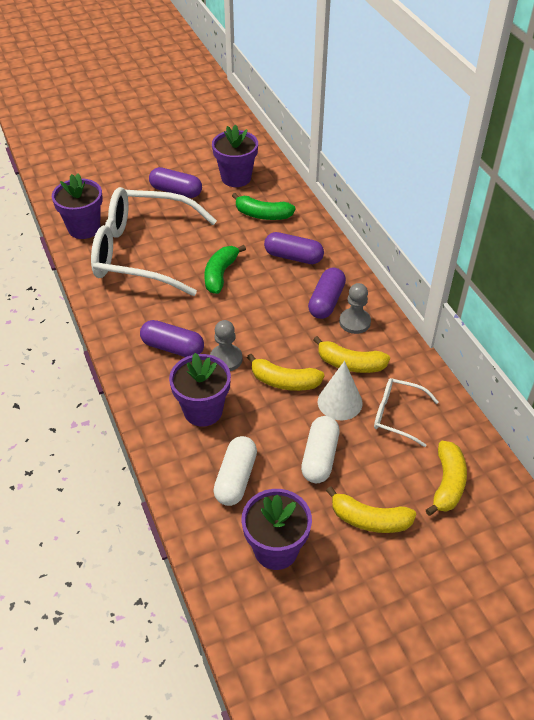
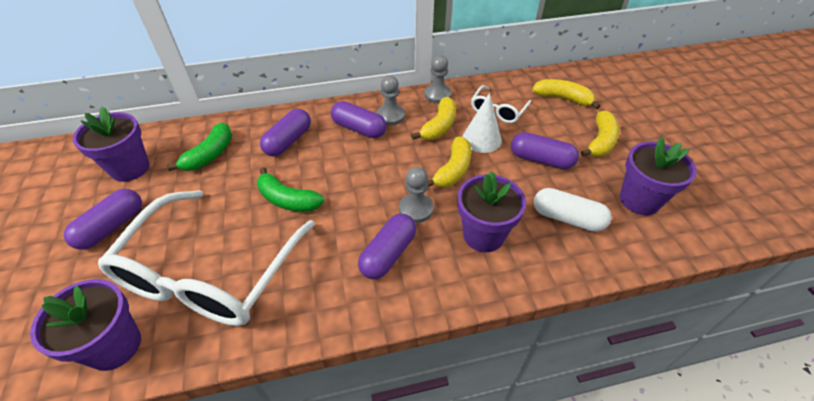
camera: 80 degrees left, 0 degrees up
(319, 457) = (541, 160): white capsule -> purple capsule
(407, 357) = (437, 95): none -> grey pawn

